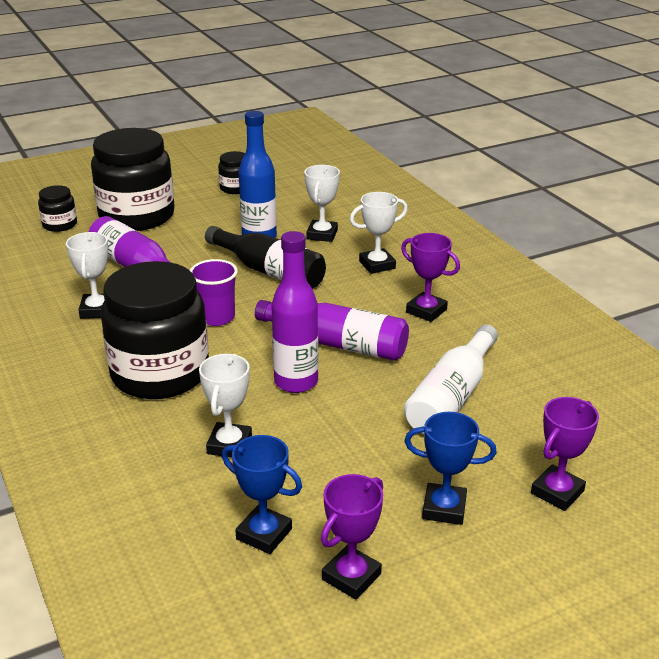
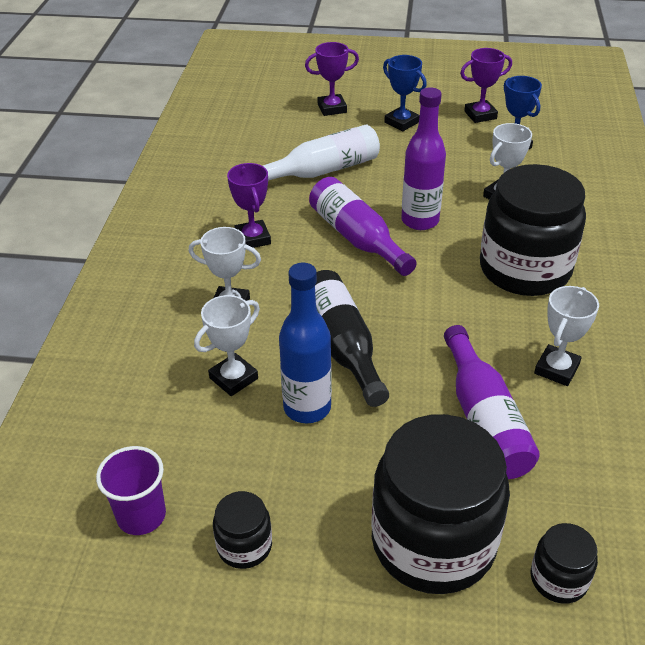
camera: 145 degrees left, 10 degrees up
(216, 317) = (439, 308): purple cup -> purple cup (141, 516)

